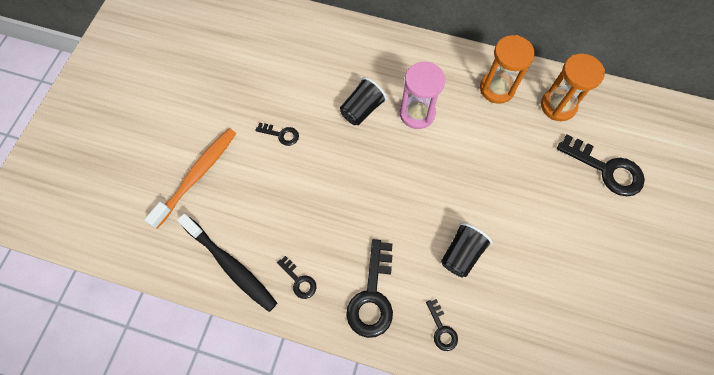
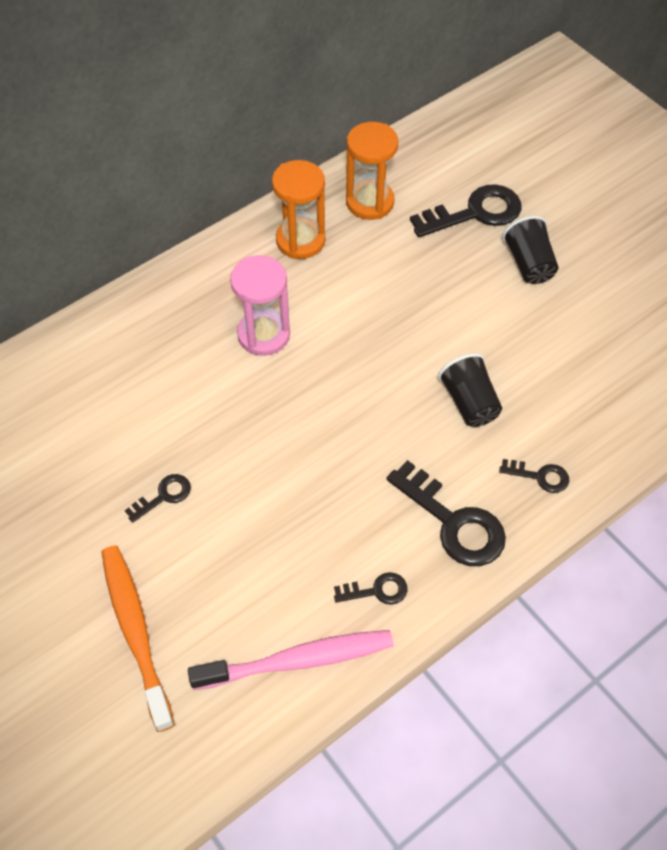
camera: 55 degrees left, 10 degrees down
(231, 265) = (298, 660): black toothbrush -> pink toothbrush
(362, 109) = (208, 387): black cup -> black cup (529, 264)

